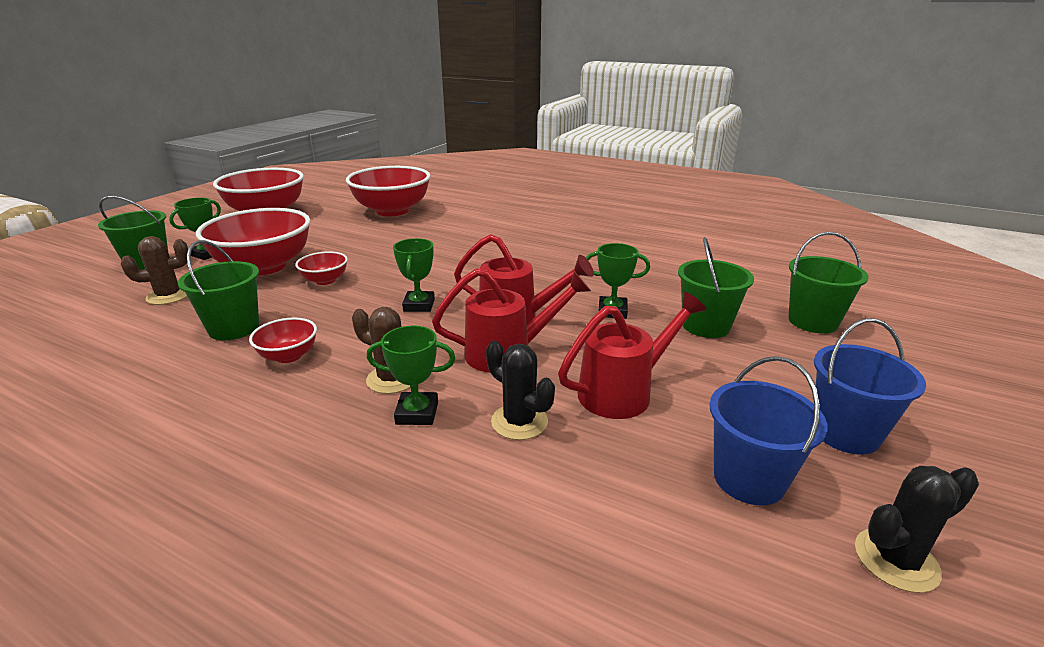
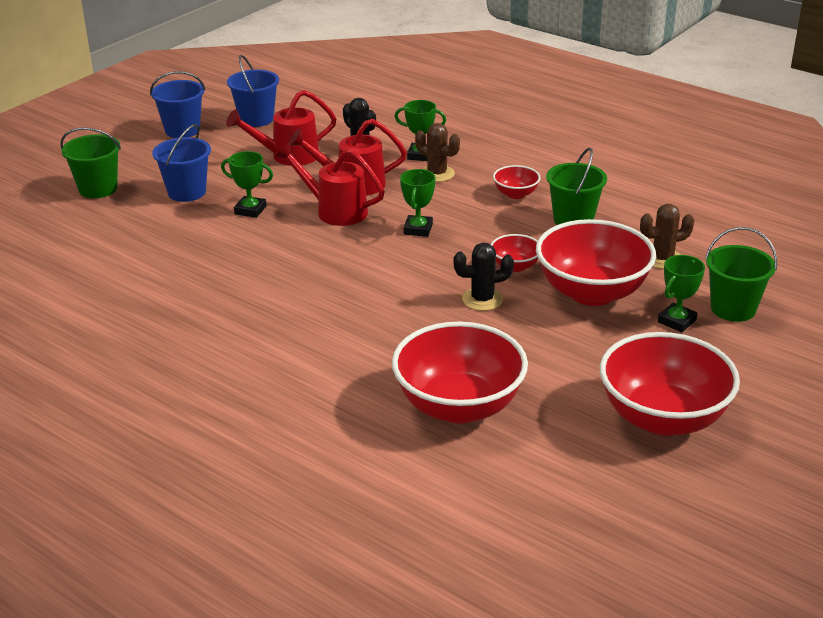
camera: 170 degrees left, 5 degrees up
(705, 326) = (187, 192): green bucket -> blue bucket
(896, 560) = (225, 96): black cactus -> black cactus (482, 299)

